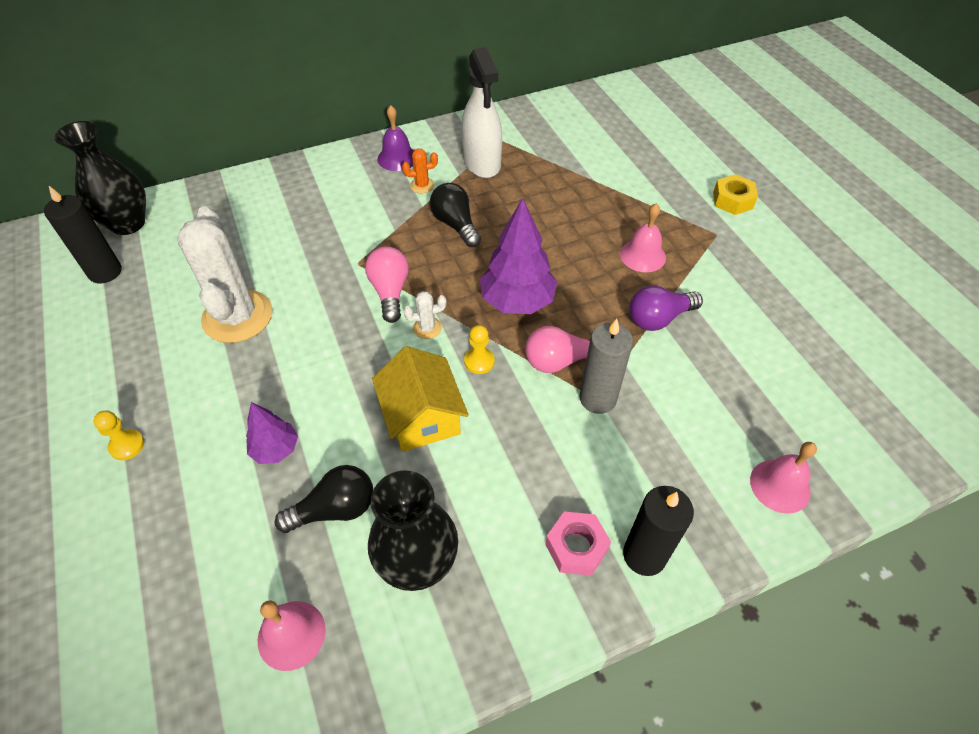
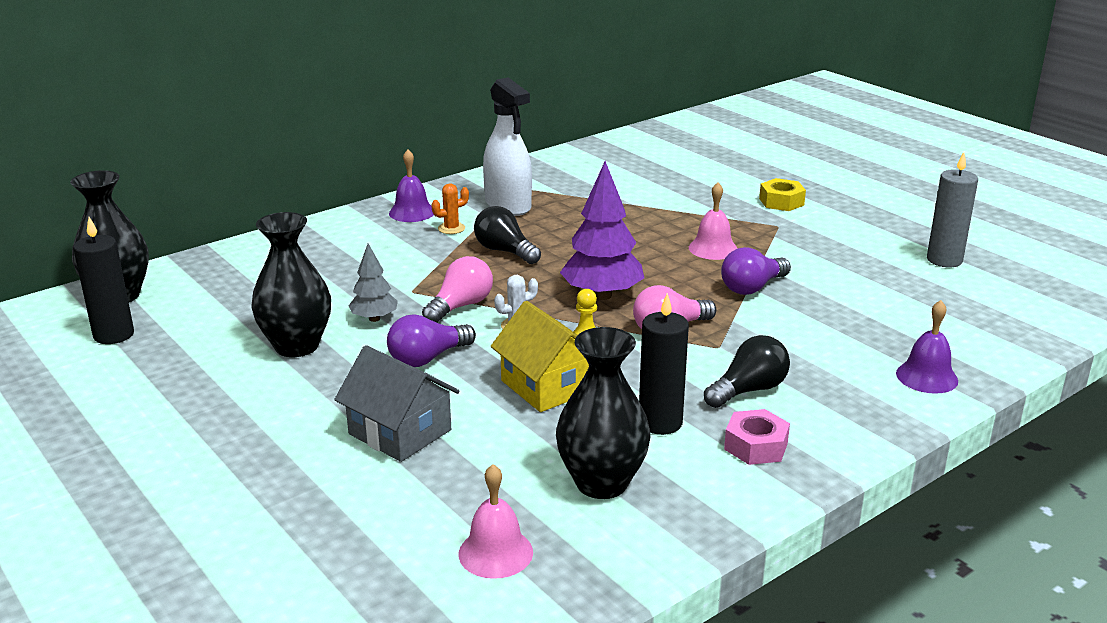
camera: 15 degrees left, 25 degrees down
(127, 445) = (223, 455): yellow pawn -> none
(237, 316) = (297, 346): white cactus -> black vase
(276, 449) = (400, 432): purple tree -> grey house
(313, 293) = (374, 319): none -> grey tree
(335, 509) = (491, 462): black light bulb -> black light bulb (748, 390)
(336, 356) = (427, 358): none -> purple light bulb
(390, 292) = (460, 306): pink light bulb -> pink light bulb turned 60 degrees clockwise
(597, 398) = (722, 348): grey candle -> grey candle (944, 260)
(644, 555) = (824, 440): black candle -> black candle (660, 422)
(780, 486) = (927, 377): pink bell -> purple bell

